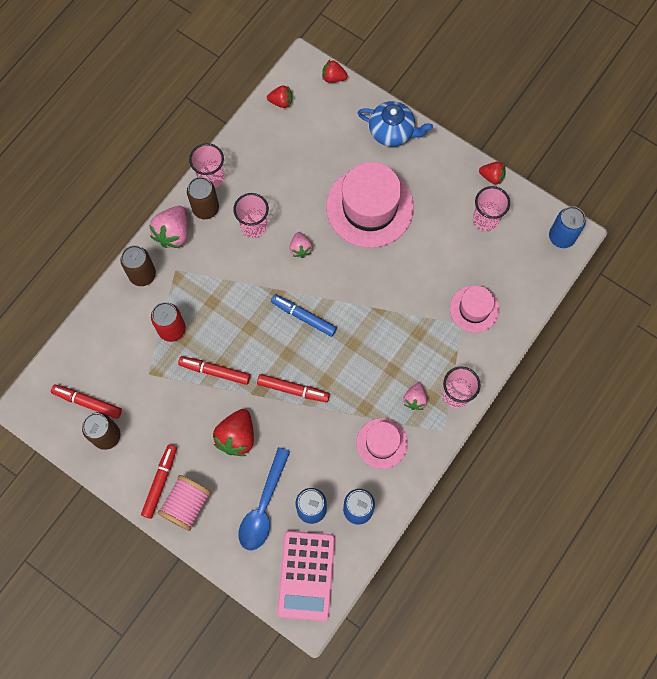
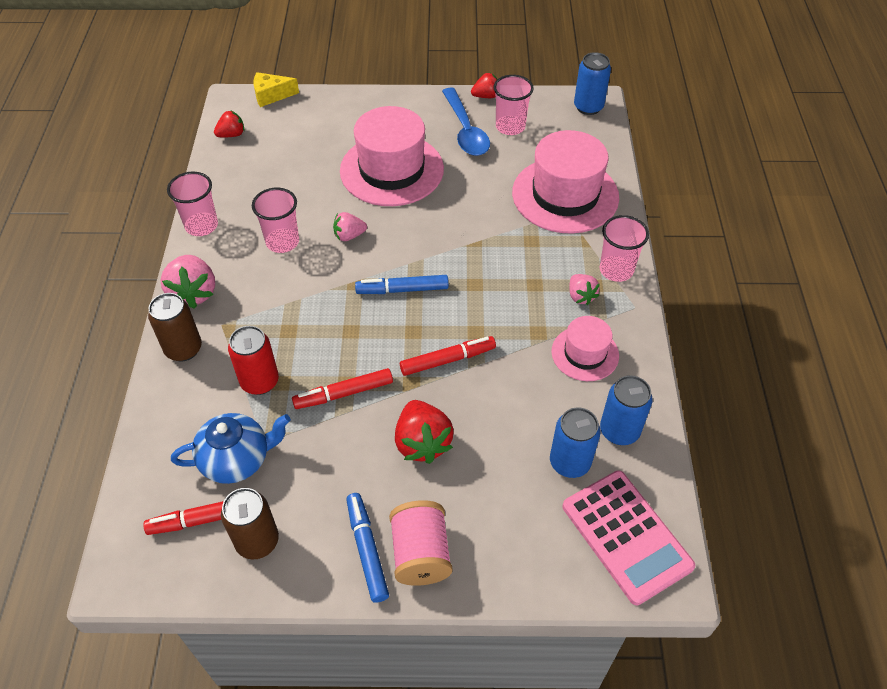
camera: 35 degrees left, 20 degrees down
(160, 482) = (367, 550): red marker -> blue marker
(205, 208) = (216, 254): brown can -> none
(263, 506) = (514, 495): blue spoon -> blue spoon (465, 131)
(300, 249) = (349, 236): pink strawberry -> pink strawberry turned 120 degrees clockwise
(333, 77) = (271, 95): red strawberry -> yellow cheese
(392, 132) = (364, 107): blue teapot -> blue teapot (237, 459)
(474, 309) = (565, 195): pink hat -> pink hat, size x1.83

